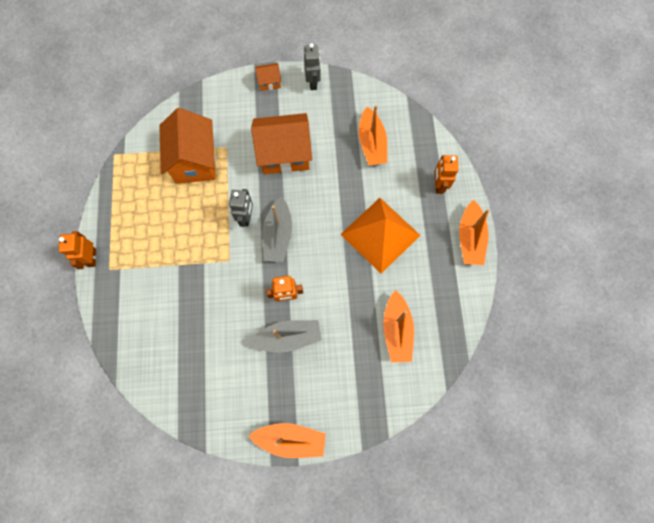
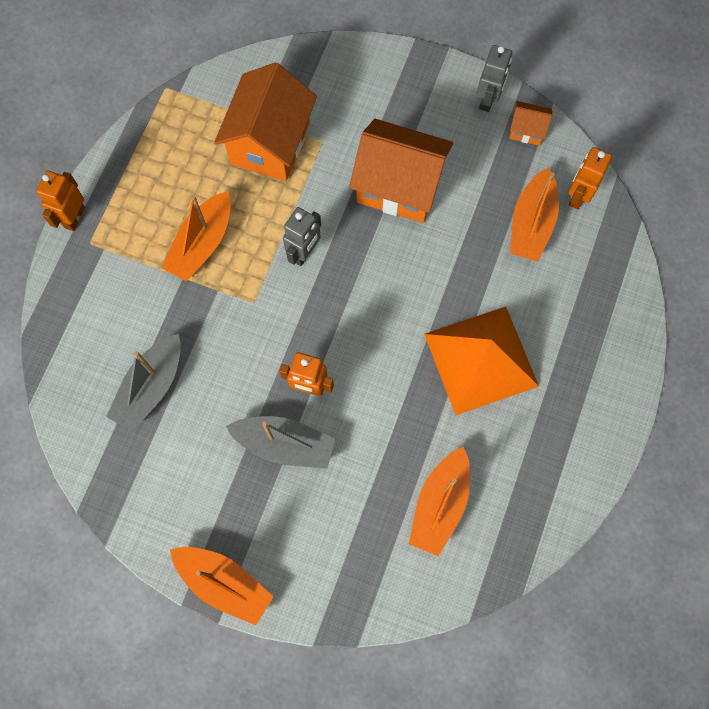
camera: 25 degrees right, 0 degrees up
(269, 82) = (426, 73): orange house -> orange house (527, 130)
(278, 235) = (336, 297): grey boat -> grey boat (150, 387)
(438, 185) = (600, 326): orange robot -> orange robot (578, 196)
(470, 238) = (609, 423): orange boat -> orange boat (202, 243)

